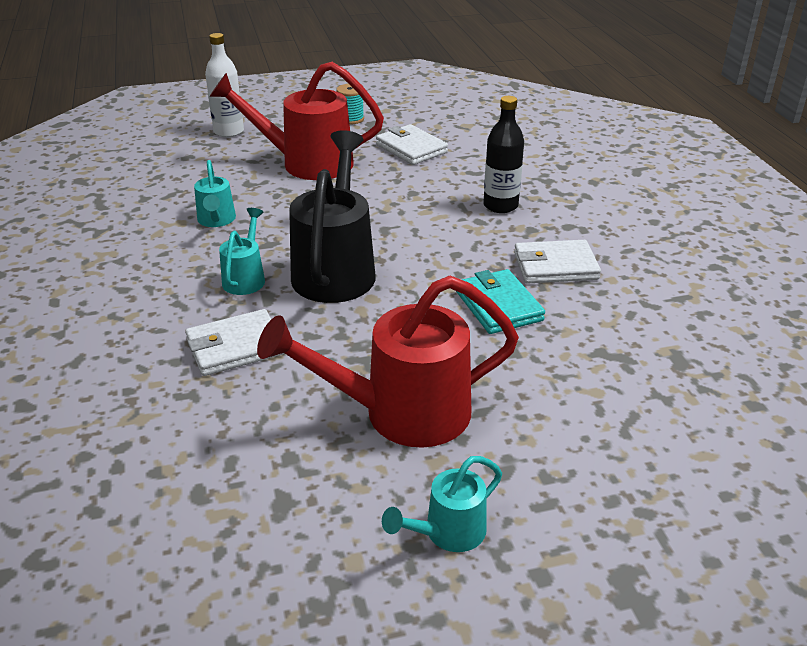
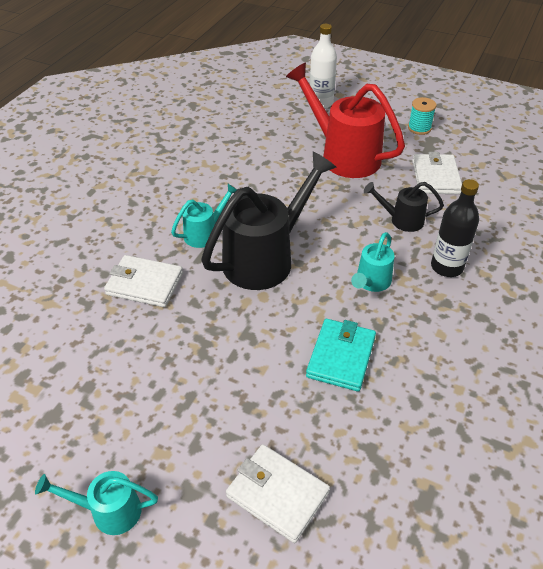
camera: 40 degrees right, 10 degrees up
(216, 220) = (236, 176): turquoise watering can -> turquoise watering can (371, 282)
(401, 413) = (181, 401): red watering can -> none
(422, 189) = (402, 220): none -> black watering can
(555, 266) = (426, 348): white wallet -> white wallet (277, 494)

